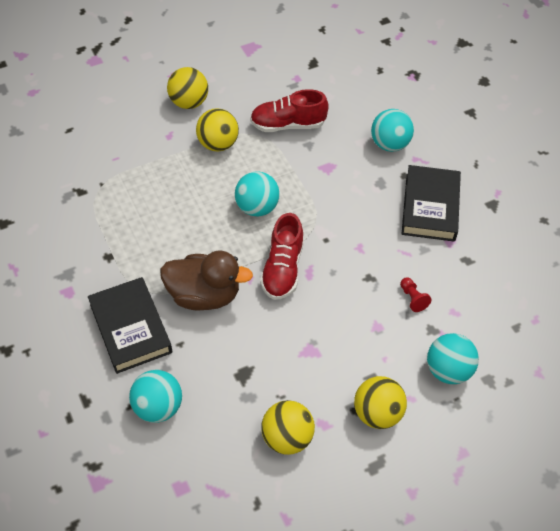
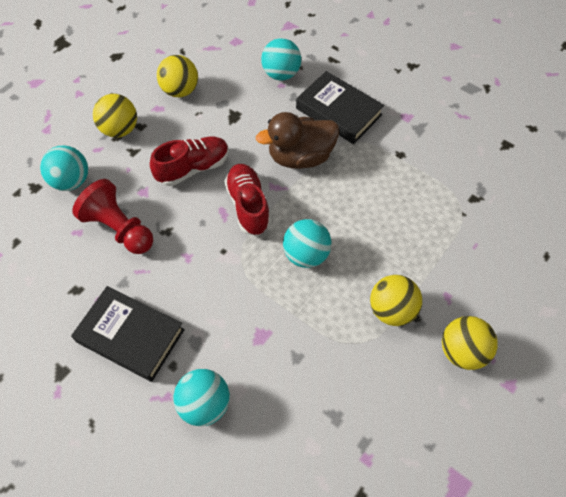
camera: 155 degrees right, 5 degrees up
(288, 125) = (334, 374): red shoe -> red shoe (193, 168)
(412, 298) = (119, 228): red pawn -> red pawn, size x2.22
(430, 207) = (130, 335): black book -> black book turned 45 degrees counterclockwise

